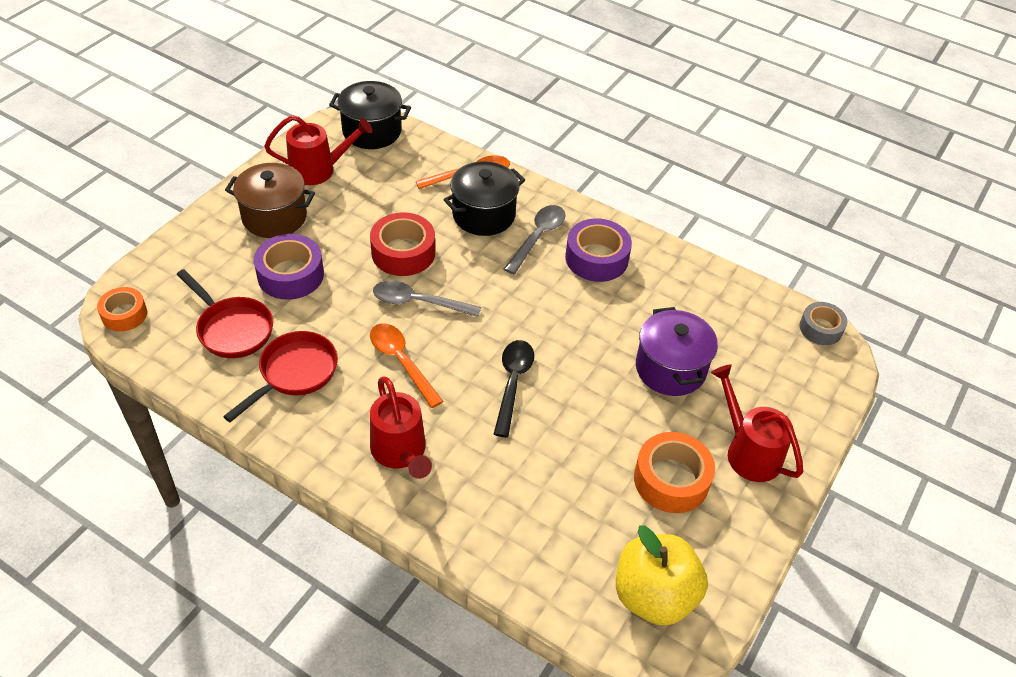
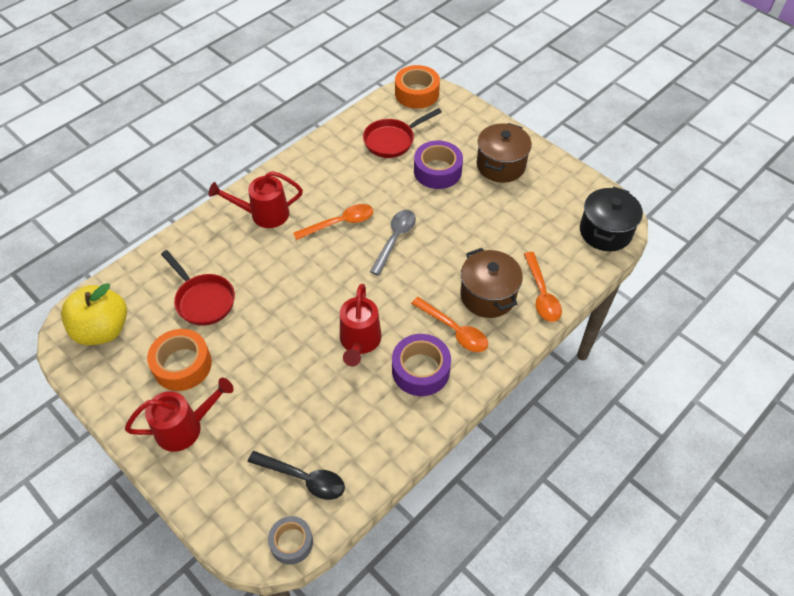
camera: 105 degrees right, 5 degrees up
(124, 314) = (417, 93): orange tape -> orange tape, size x1.56
(294, 373) = (345, 168): red pan -> red pan (203, 300)
(319, 170) = (554, 194): red watering can -> red watering can (359, 342)
(403, 252) = (450, 236): red tape -> none
(483, 215) = (488, 295): black pot -> brown pot
(512, 383) = (301, 284): black spoon -> black spoon (303, 478)
(538, 237) = (454, 330): grey spoon -> orange spoon
(670, 369) = (283, 394): purple pot -> none

